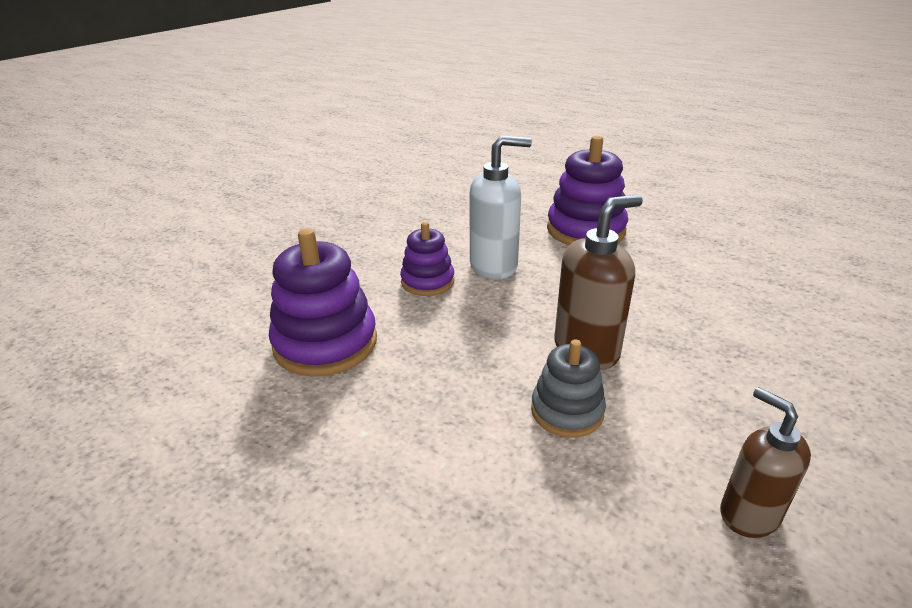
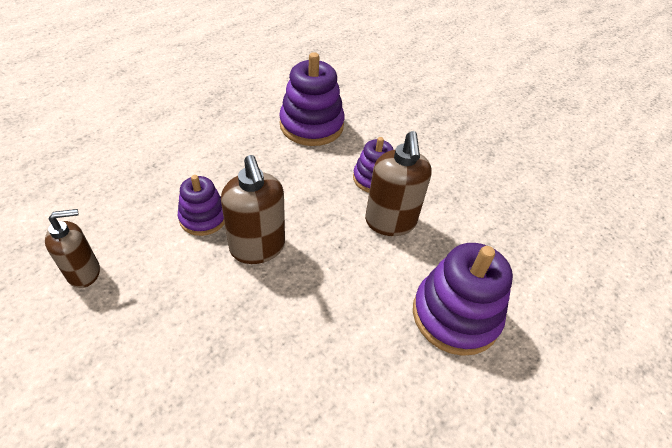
camera: 95 degrees right, 15 degrees up
(494, 266) = (390, 222): white soap dispenser -> brown soap dispenser
(567, 411) = (203, 218): grey stacking toy -> purple stacking toy

